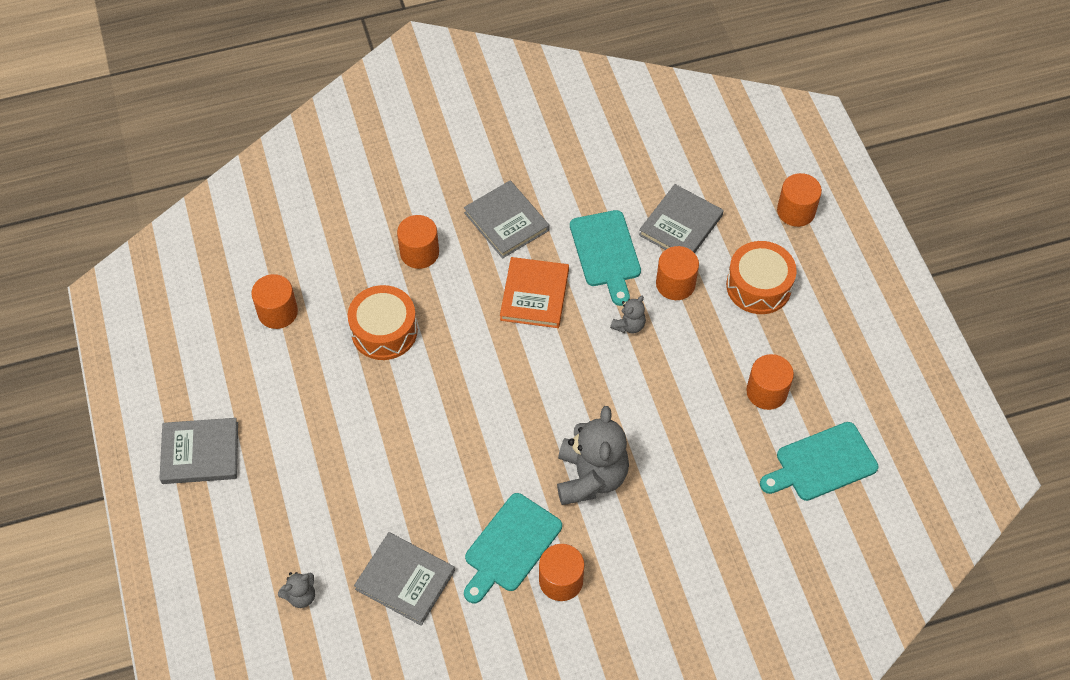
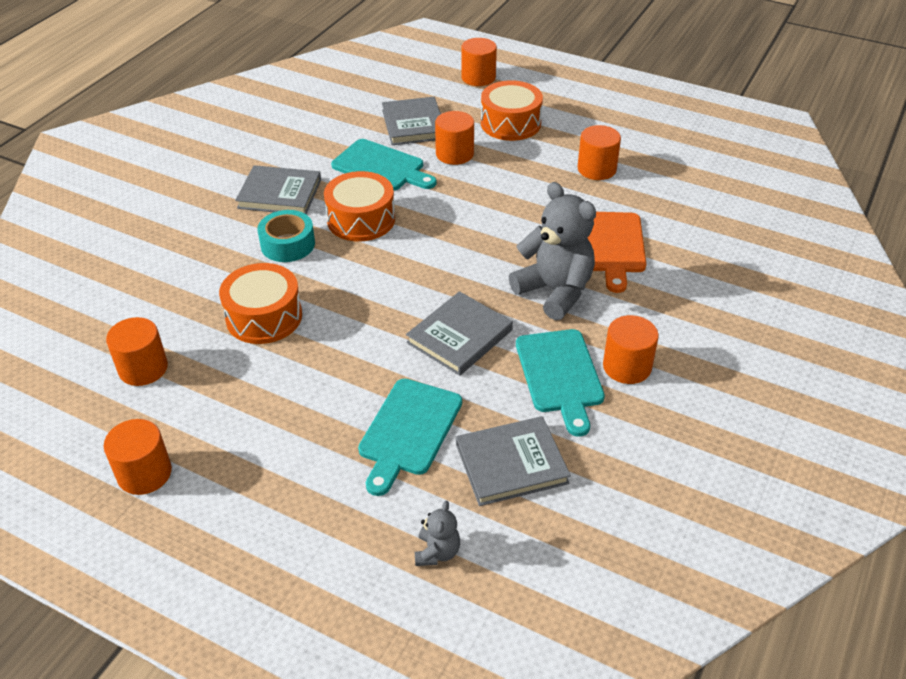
camera: 45 degrees left, 15 degrees down
(200, 453) = (191, 524): grey book -> grey book (459, 336)
(419, 252) = (230, 252): orange cylinder -> orange cylinder (144, 473)
(462, 277) = (288, 244): none -> turquoise tape
(534, 295) = (361, 219): orange book -> orange drum
(629, 325) = (455, 193): grey teddy bear -> none
(682, 475) = (612, 246): none -> orange cutting board
(822, 463) = (685, 181): turquoise cutting board -> turquoise cutting board (409, 431)

